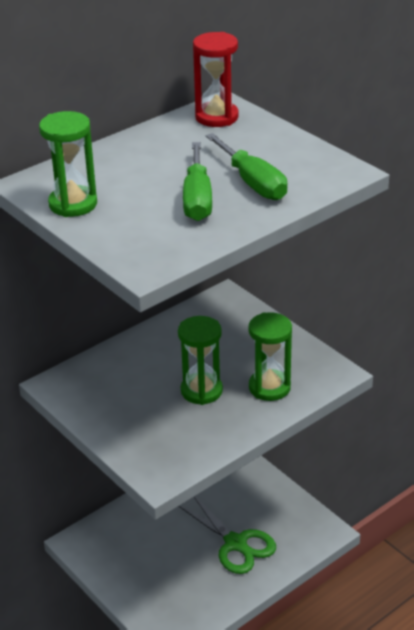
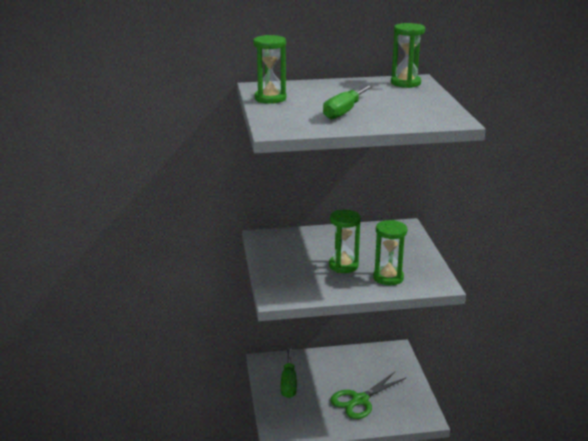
camera: 30 degrees right, 10 degrees down
(216, 117) = (405, 83): red hourglass -> green hourglass
(235, 543) = (360, 400): green scissors -> green scissors turned 60 degrees clockwise
(252, 183) = (388, 112): green screwdriver -> green screwdriver (288, 383)

